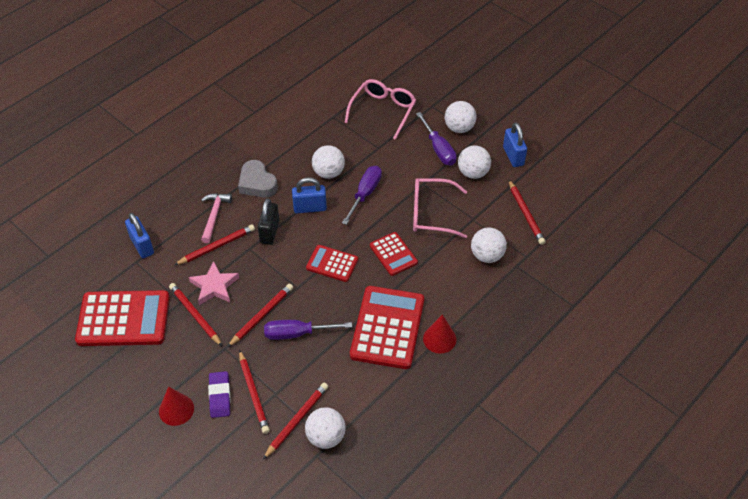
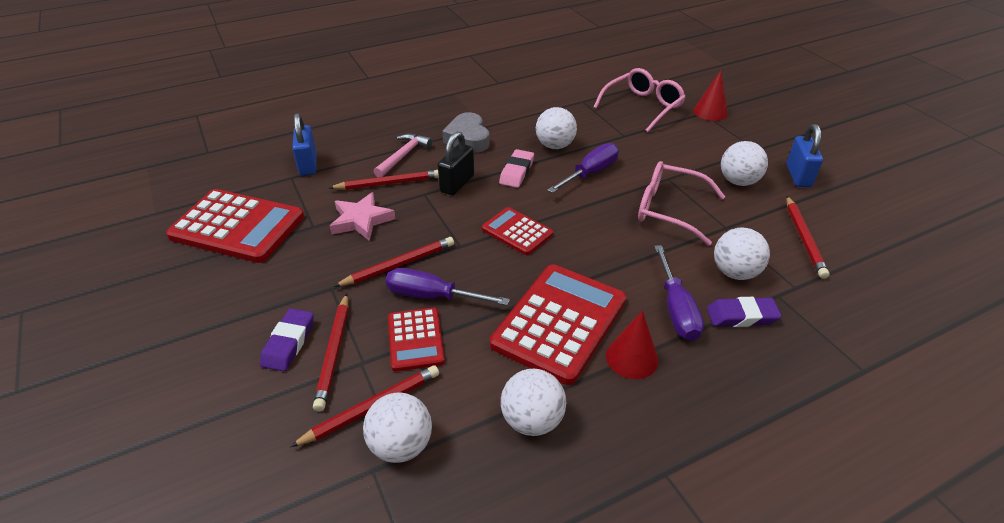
camera: 20 degrees right, 10 degrees down
(176, 409) = (224, 342): red cone -> red cone (710, 112)
(195, 315) = (320, 243): red pencil -> none
(310, 208) = (517, 172): blue padlock -> pink eraser
(393, 254) = (602, 240): red calculator -> red calculator (415, 339)
(438, 149) = (699, 150): purple screwdriver -> purple screwdriver (676, 308)
(459, 128) = (732, 137): white ball -> white ball (532, 420)
(498, 288) = (741, 316): none -> purple eraser

